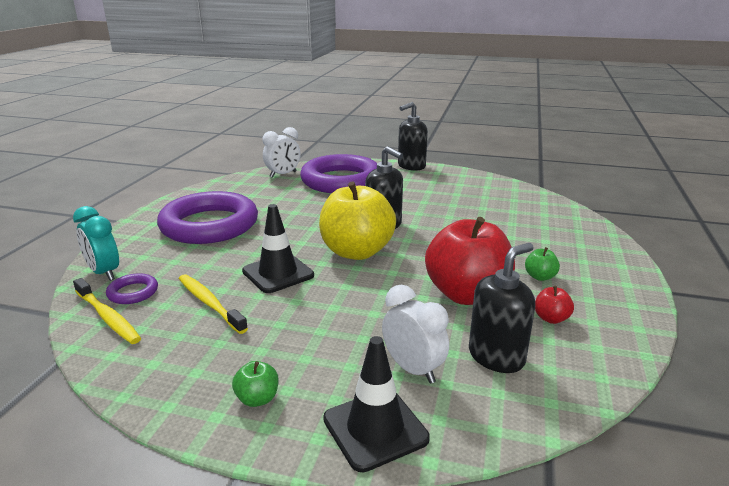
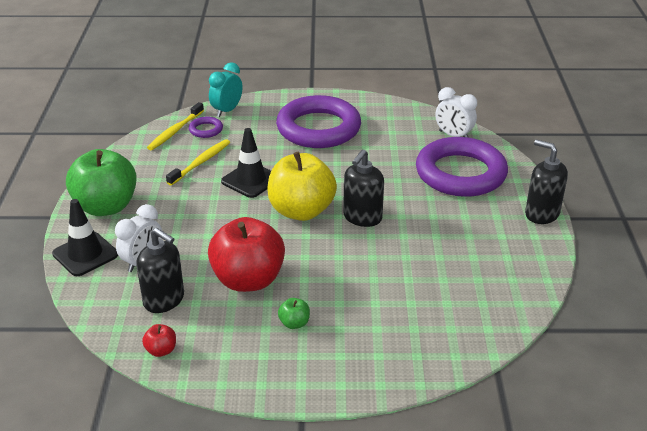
camera: 75 degrees right, 10 degrees up
(257, 399) = (106, 207): green apple -> green apple, size x2.49
(551, 318) = (223, 329): red apple -> red apple (161, 350)

